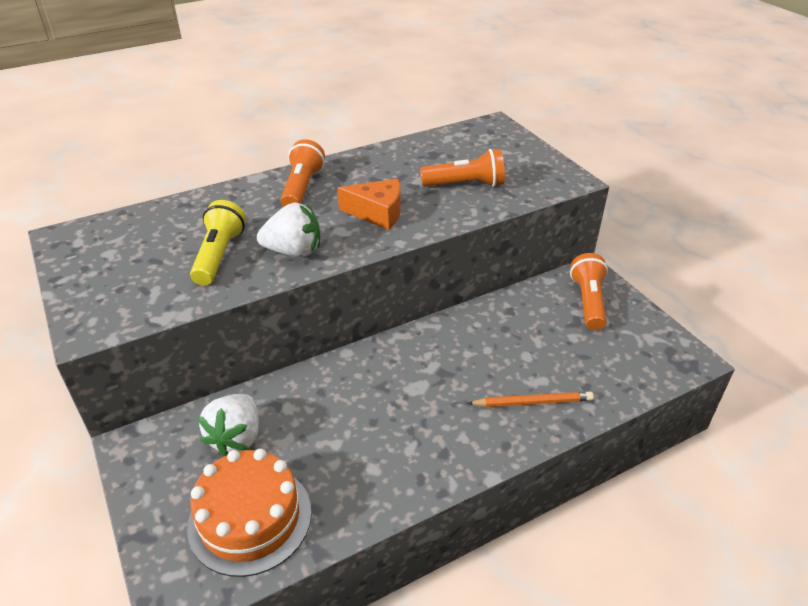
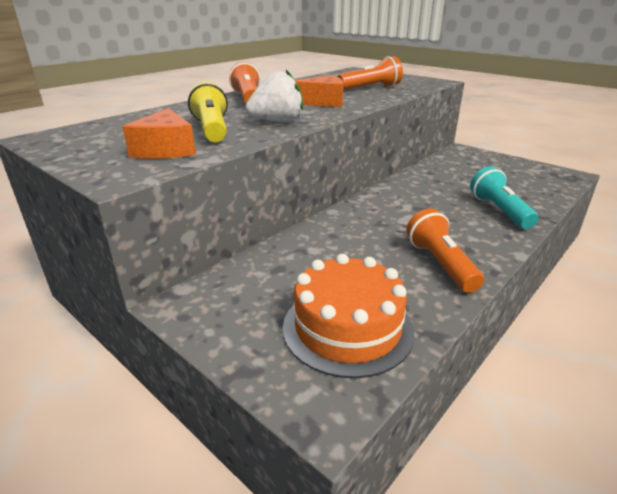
camera: 20 degrees left, 10 degrees down
(154, 286) = (165, 149): none -> orange cheese
(236, 437) = (283, 277): white strawberry -> none
(532, 402) = (499, 211): orange pencil -> turquoise flashlight
(588, 301) = (476, 161): orange flashlight -> orange flashlight (440, 264)

